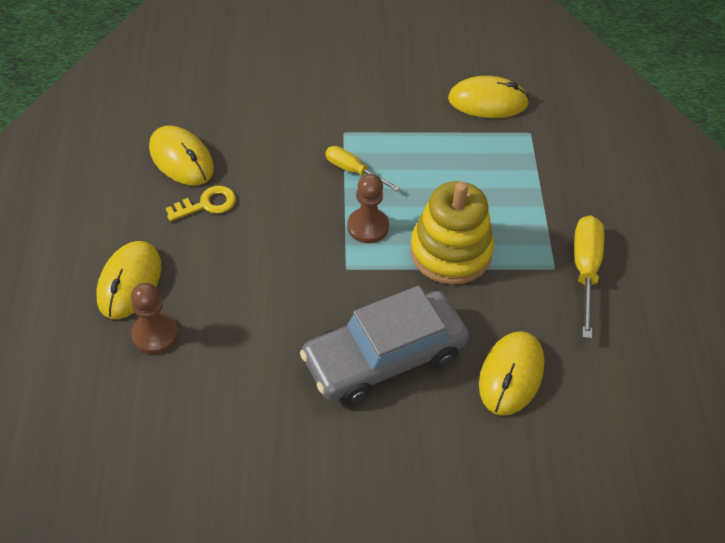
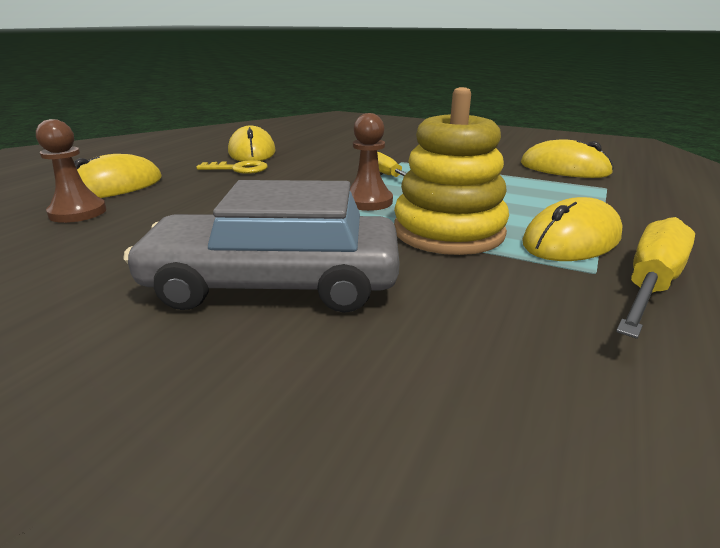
camera: 30 degrees right, 25 degrees down
(511, 375) = (450, 355): yellow mouse -> yellow mouse (571, 240)

